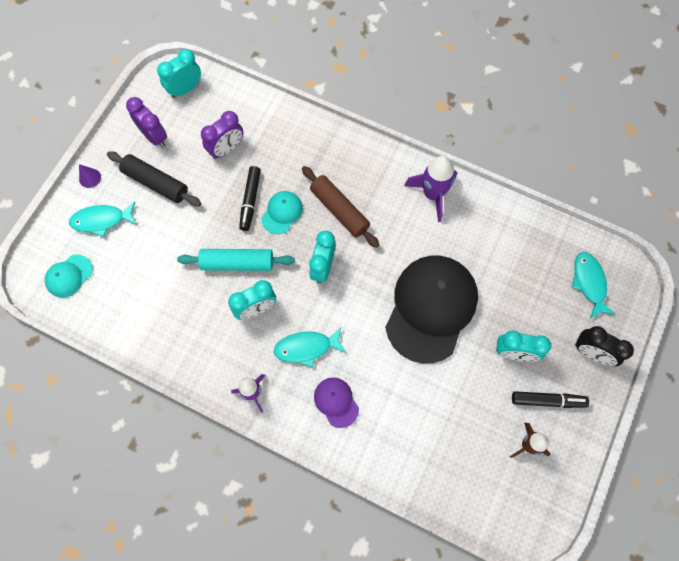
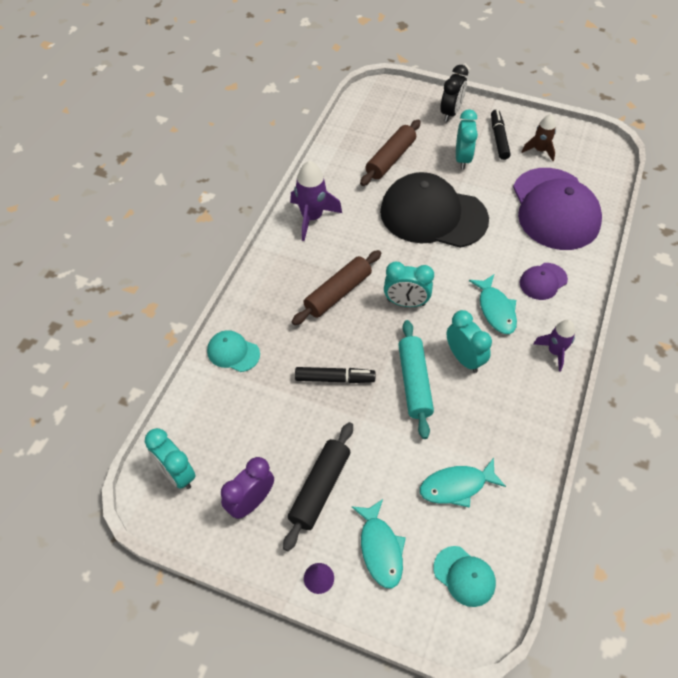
camera: 95 degrees left, 15 degrees down
(227, 149) = (267, 412): purple clock -> none
(282, 213) = (346, 345): turquoise cap -> turquoise cap (233, 352)
(434, 439) = (555, 209): none -> purple cap
(514, 277) = (390, 159): none -> brown rolling pin
(589, 283) = (388, 113): turquoise fish -> turquoise fish (456, 486)

